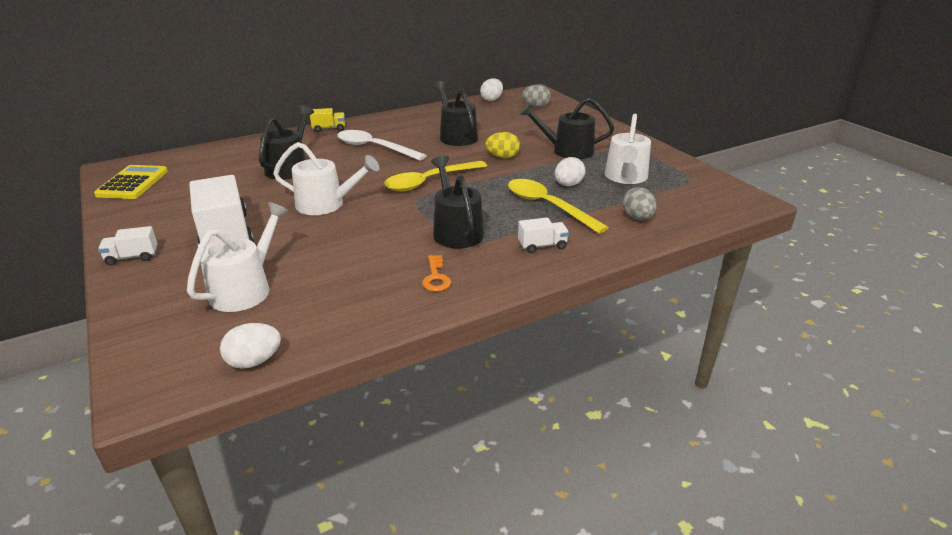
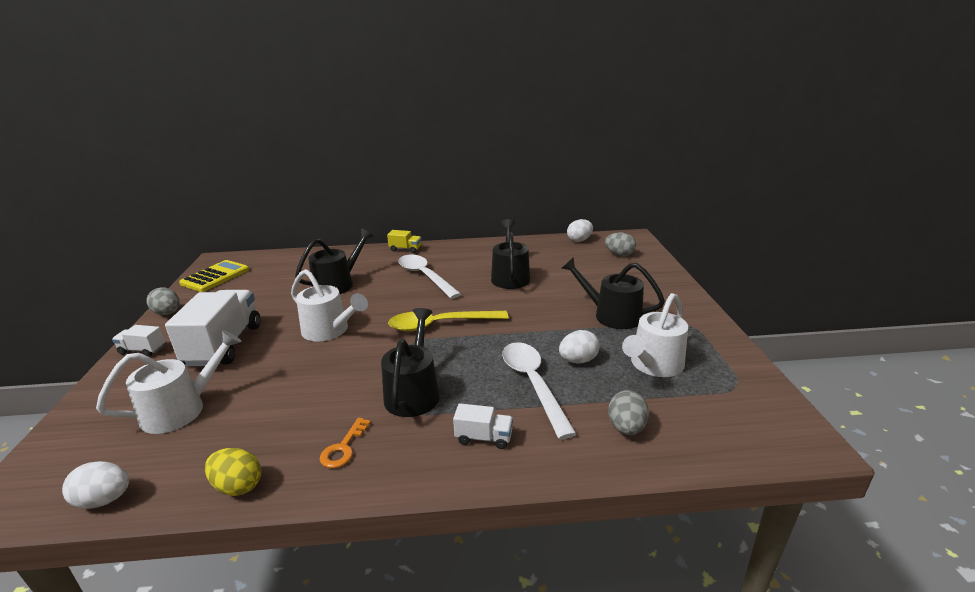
camera: 25 degrees right, 5 degrees down
(117, 223) = (168, 313): none -> grey egg
(502, 157) = (535, 310): yellow egg -> yellow egg (238, 486)
(547, 206) = (533, 384): yellow spoon -> white spoon

